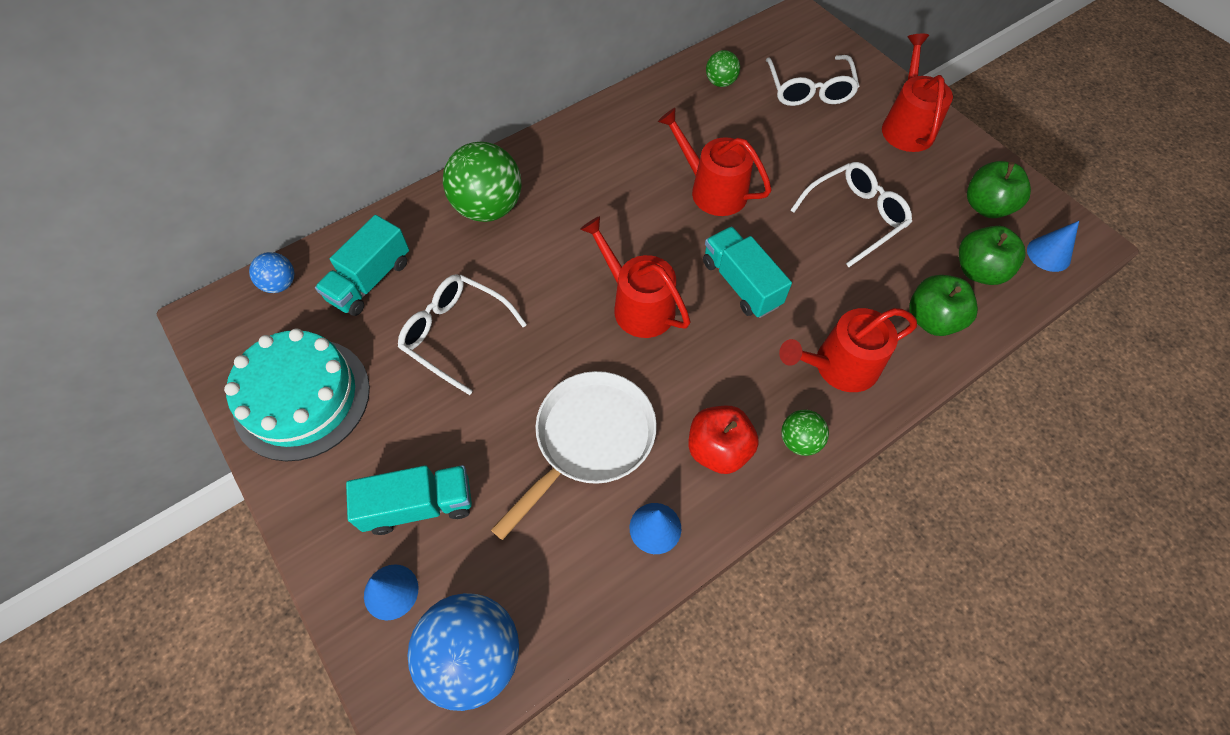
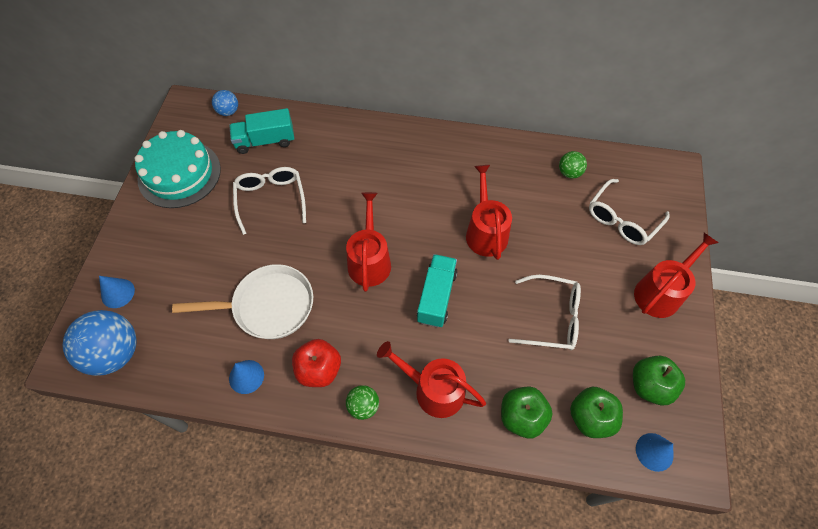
camera: 45 degrees right, 0 degrees up
(419, 505) = (168, 266): turquoise truck -> none
(488, 208) = (358, 147): green ball -> none

